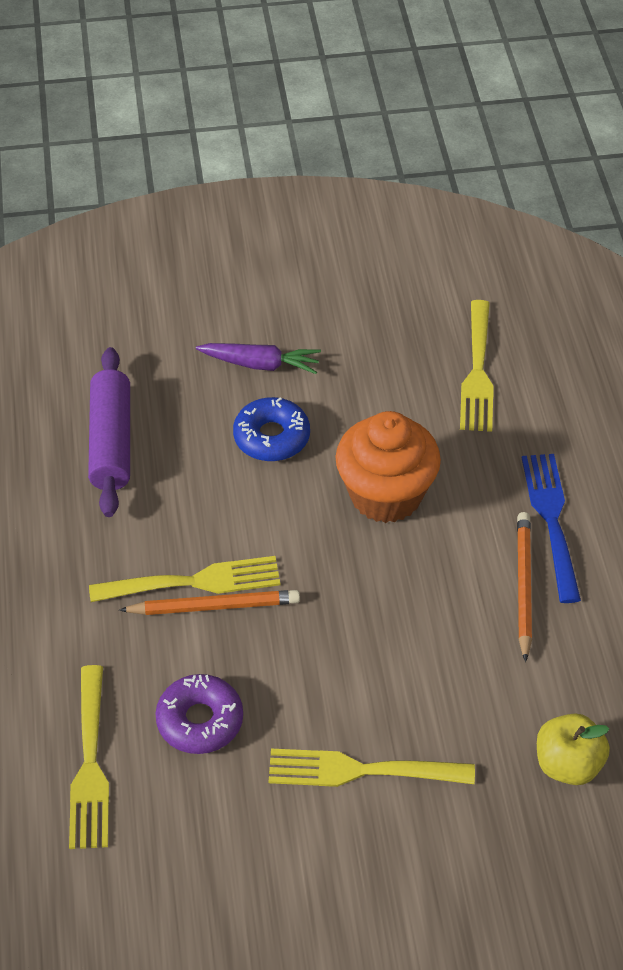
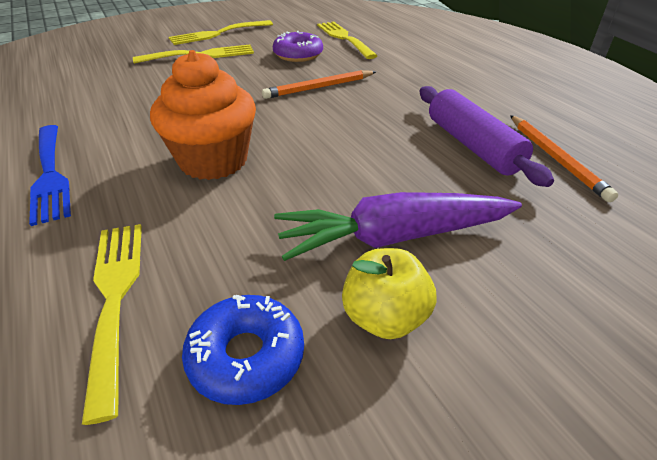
camera: 160 degrees right, 10 degrees down
(194, 582) = (340, 94): yellow fork -> yellow fork (218, 33)
(260, 364) = (394, 237): purple carrot -> purple carrot, size x1.61
(271, 437) = (338, 177): blue donut -> blue donut (246, 356)
(523, 586) = (88, 132): orange pencil -> orange pencil (556, 158)
(568, 764) = (74, 73): yellow apple -> yellow apple (384, 317)

